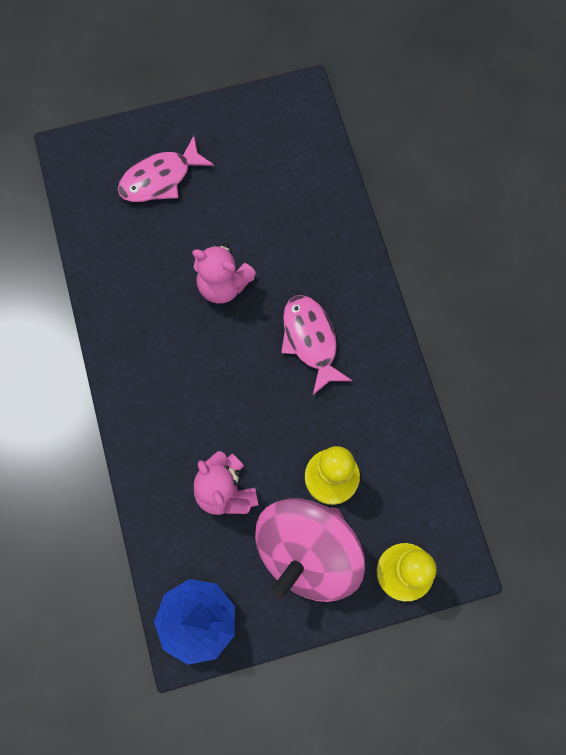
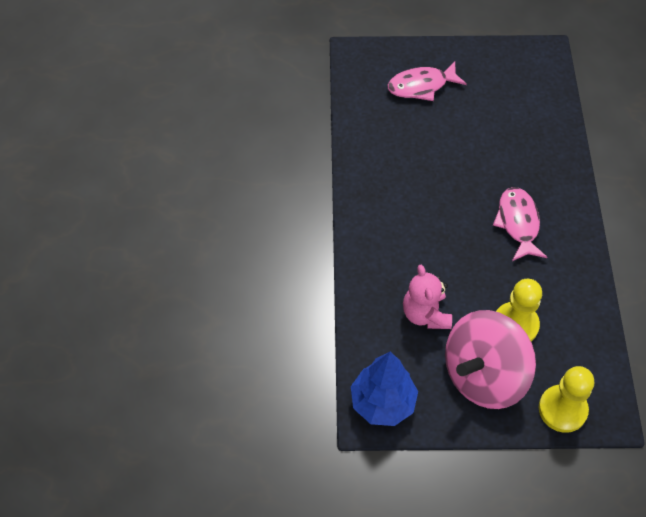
camera: 15 degrees right, 15 degrees down
(223, 285) = (455, 169): pink teddy bear -> none

